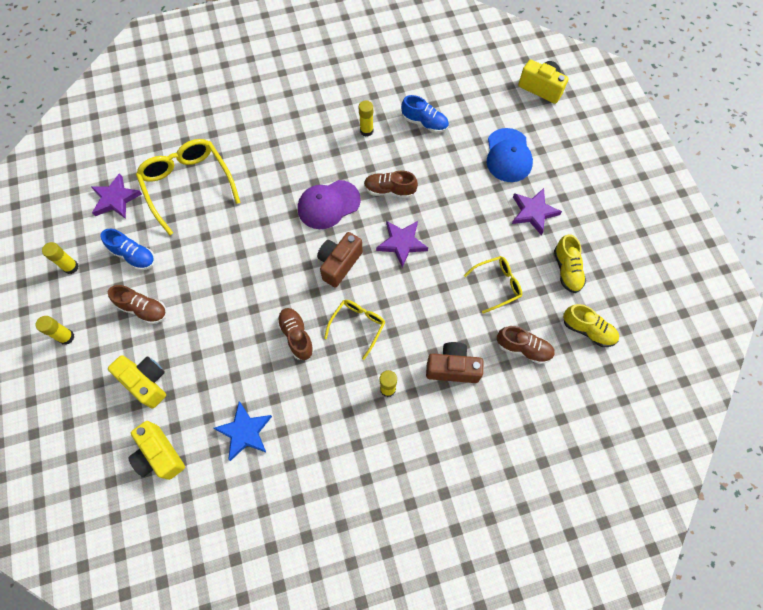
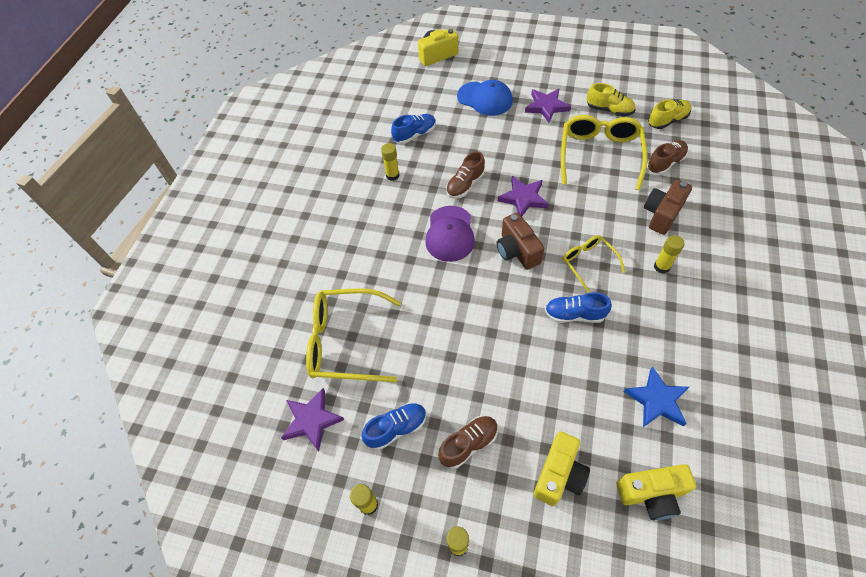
camera: 55 degrees left, 10 degrees down
(146, 382) = (559, 475): yellow camera -> yellow camera turned 135 degrees clockwise
(296, 336) = (574, 314): brown shoe -> blue shoe
(497, 285) = (599, 155): yellow glasses -> yellow glasses, size x1.80

